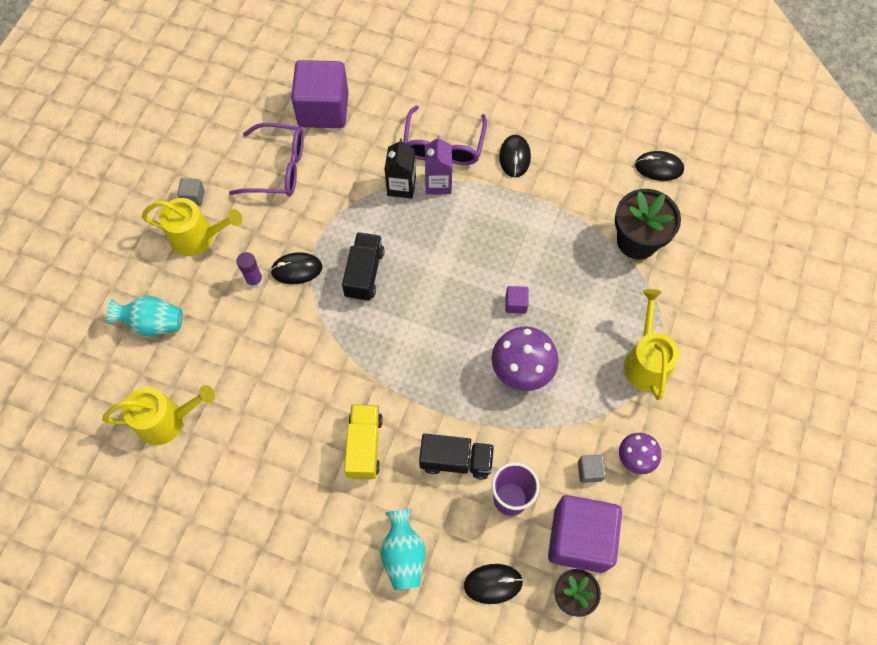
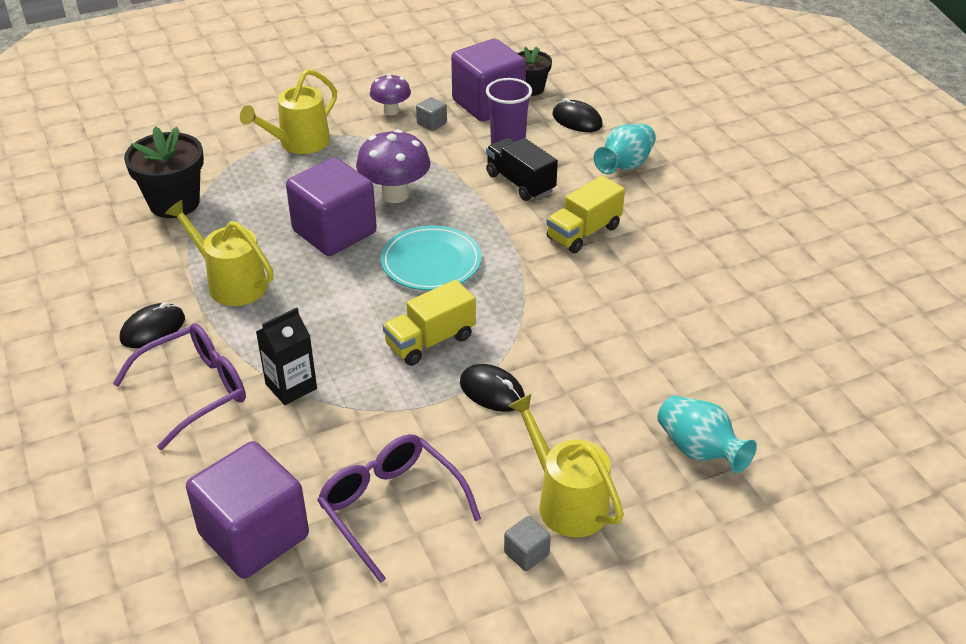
camera: 135 degrees left, 25 degrees down
(167, 420) = (754, 359): yellow watering can -> yellow watering can (231, 283)
(254, 280) = (547, 413): purple glue stick -> none
(364, 273) = (430, 341): black truck -> yellow truck
(430, 331) = (431, 262): none -> turquoise plate
(438, 183) = (254, 362): purple carton -> none
(516, 304) = (334, 232): purple cube -> purple cube, size x2.49
(659, 167) = (62, 232): black mouse -> none

